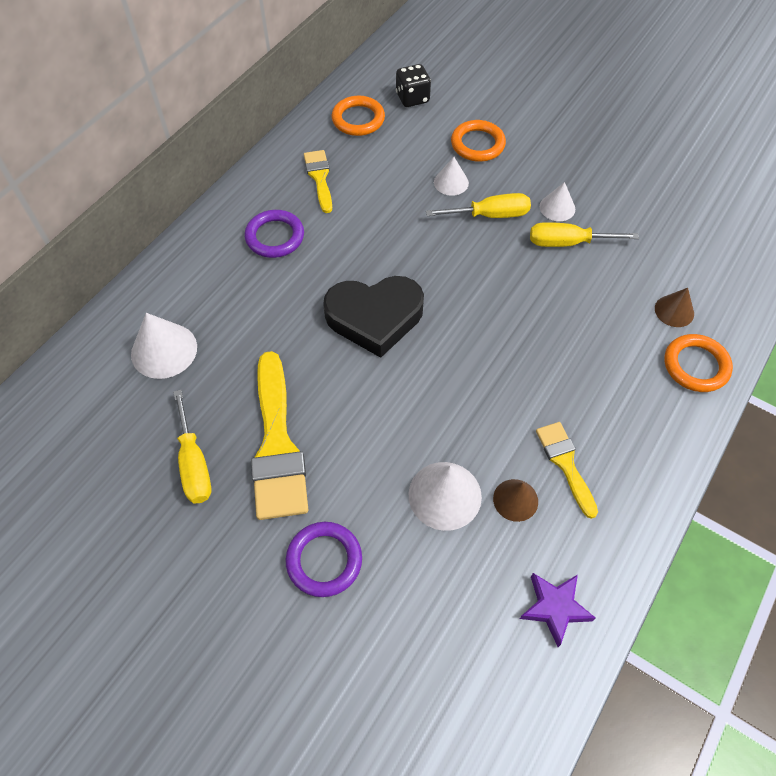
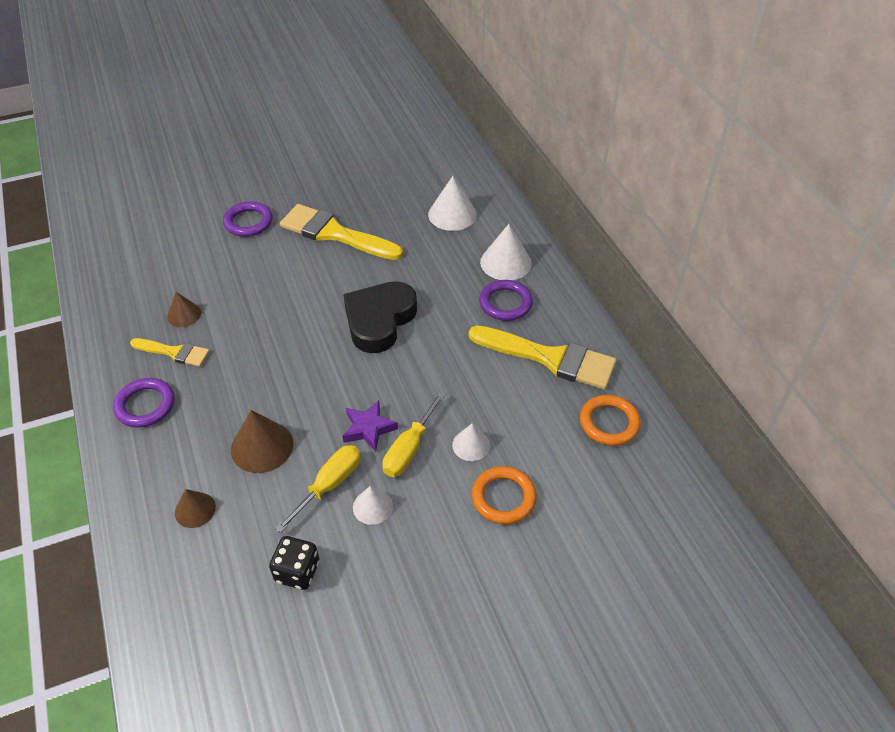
camera: 125 degrees right, 10 degrees down
(194, 463) = (359, 199): yellow screwdriver -> none
(319, 178) = (550, 358): yellow brush -> yellow brush, size x1.81
(412, 98) = (612, 484): black dice -> black dice (297, 571)
(445, 495) = (224, 286): white cone -> white cone (505, 262)
(554, 608) = (115, 294): purple star -> purple star (368, 428)
(582, 309) = (262, 446): none -> brown cone
(638, 433) = (145, 405): none -> purple ring
(695, 365) = (143, 483): orange ring -> none

